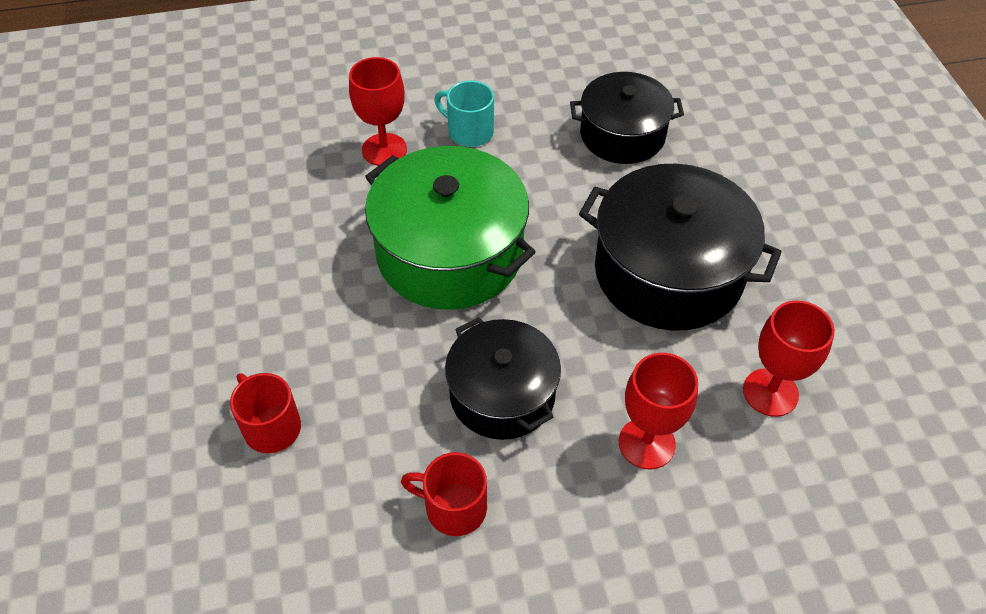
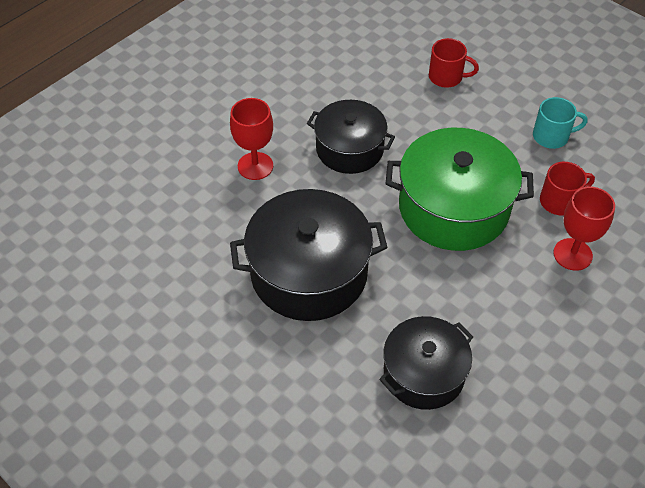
camera: 145 degrees right, 0 degrees up
(453, 507) = (329, 92): red mug -> red mug (559, 201)
(469, 131) = (534, 305): turquoise mug -> turquoise mug (551, 136)
(770, 392) = (201, 229): red goblet -> none

